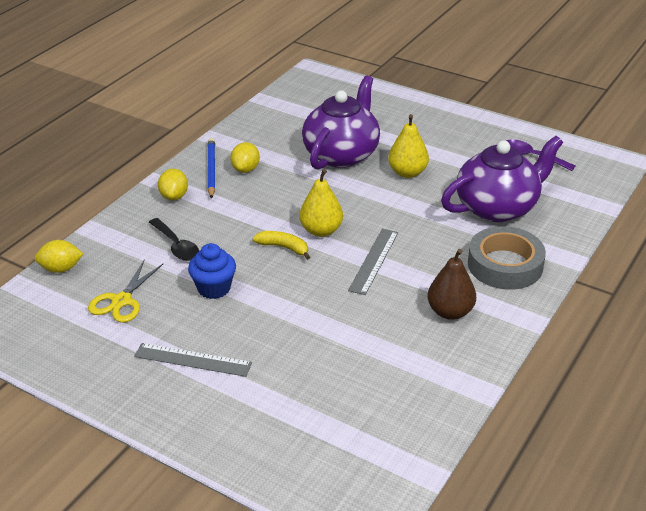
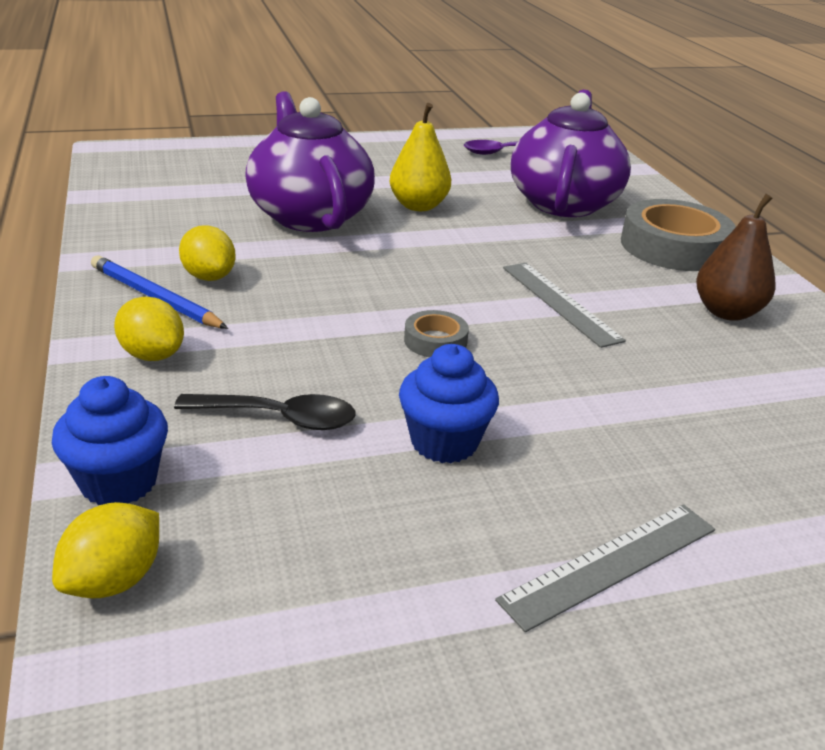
camera: 50 degrees left, 5 degrees down
(101, 239) = (119, 482): none -> blue cupcake
(121, 301) = (335, 556): yellow scissors -> none
(284, 247) = (435, 341): yellow banana -> grey tape
(321, 230) = (441, 300): yellow pear -> none

